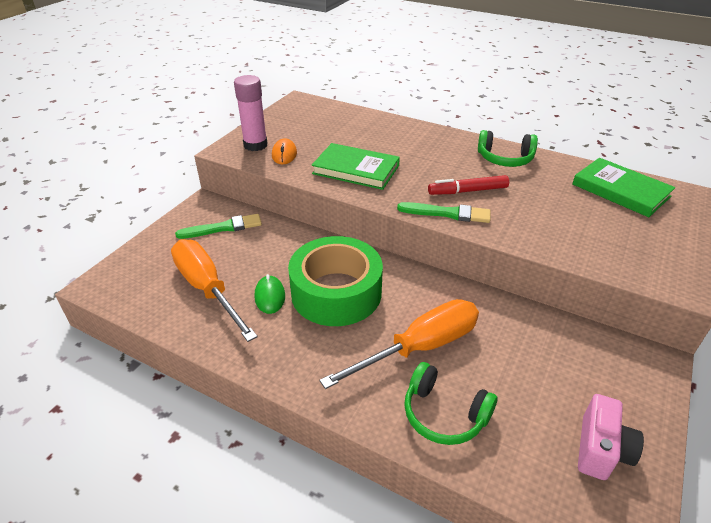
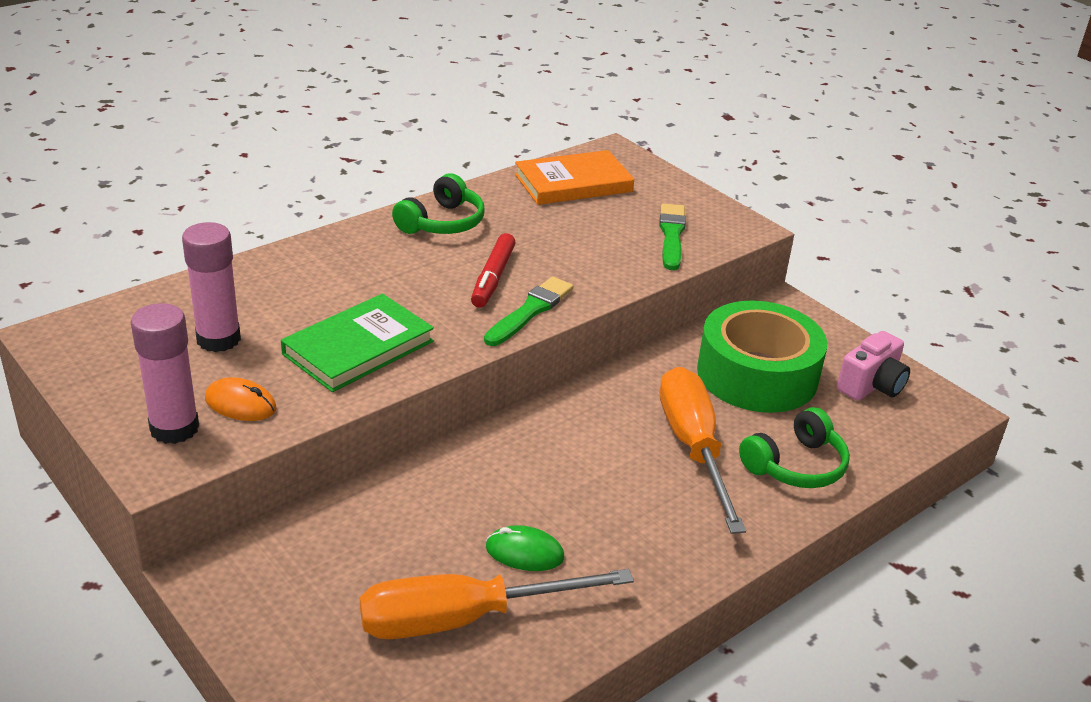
camera: 70 degrees left, 5 degrees down
(223, 228) = (308, 566): green brush -> green brush (671, 235)
(329, 133) = (218, 339): none -> pink glue stick
(336, 292) = (556, 485): green tape -> green tape (757, 374)
(601, 450) = (871, 386): pink camera -> pink camera turned 90 degrees clockwise
(620, 190) = (573, 183): green book -> orange book

